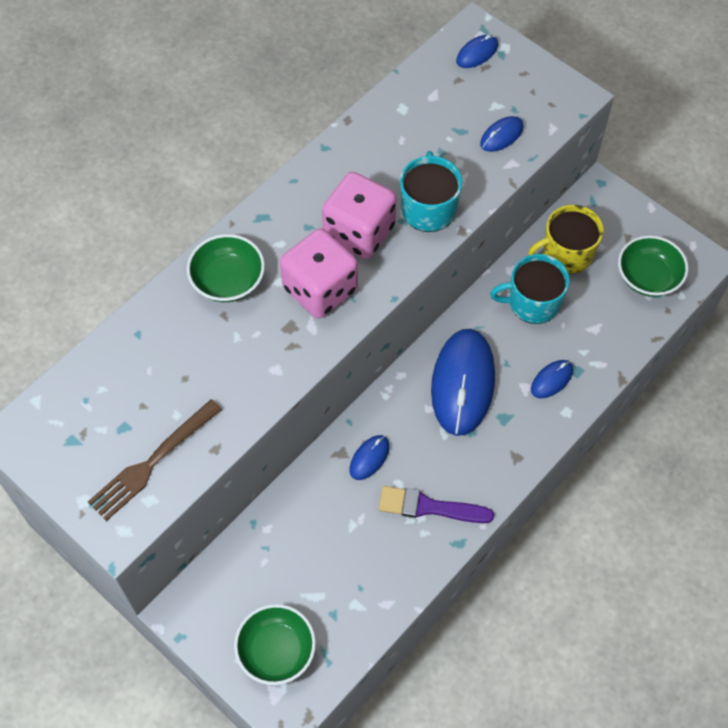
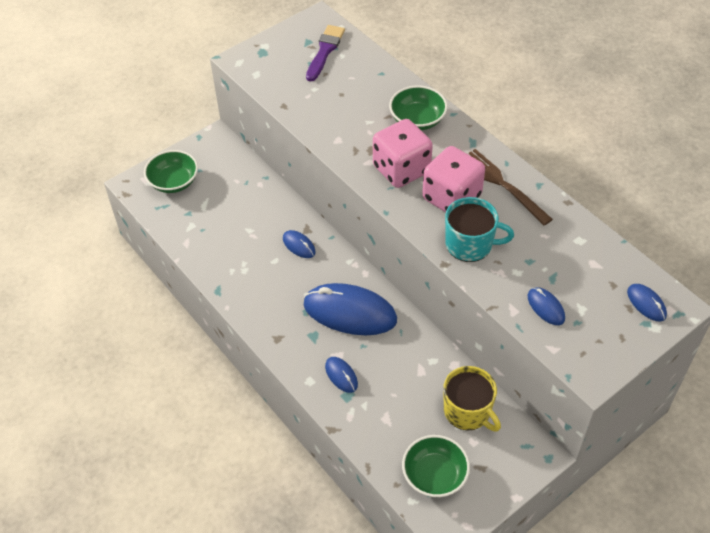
camera: 100 degrees right, 10 degrees down
(151, 463) = (281, 76): brown fork -> brown fork (502, 184)
(429, 507) = (250, 276): purple brush -> purple brush (325, 51)
(532, 302) = (419, 375): turquoise mug -> none
(566, 254) = (468, 411): yellow mug -> yellow mug turned 150 degrees clockwise

